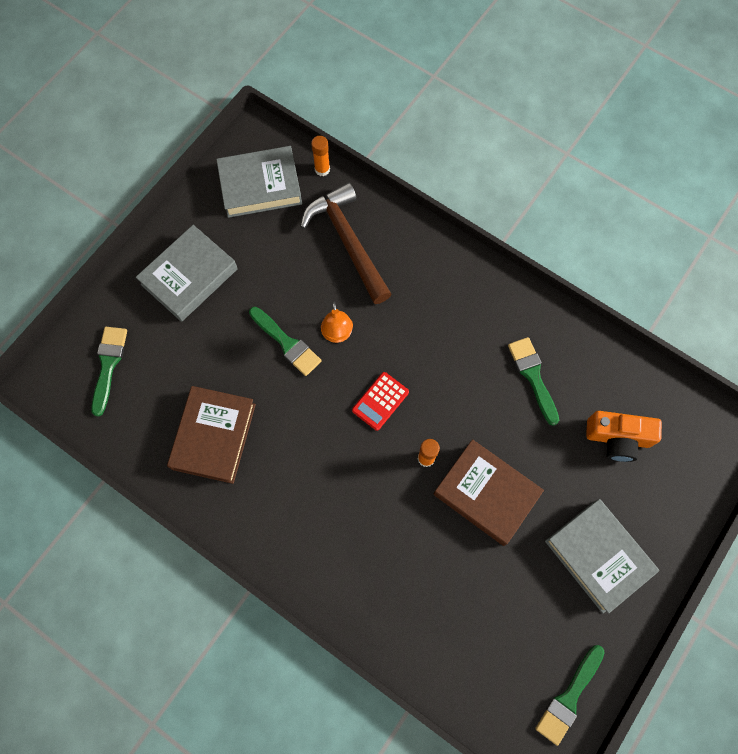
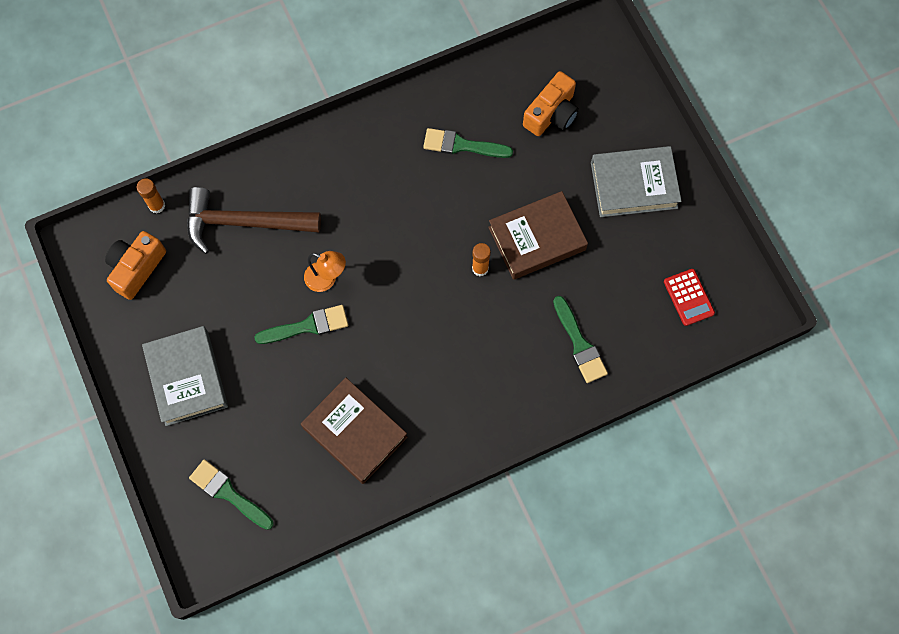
camera: 60 degrees left, 0 degrees up
(260, 186) = (136, 268): grey book -> orange camera
(380, 401) = (409, 277): red calculator -> red calculator (688, 297)
(569, 697) = (725, 270): green brush -> green brush (579, 343)

